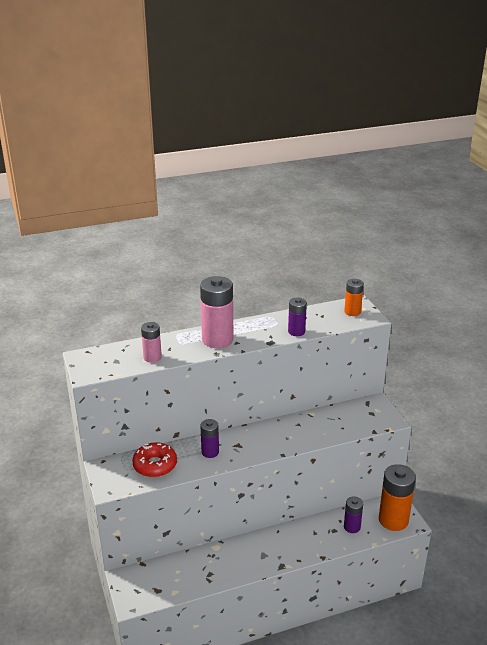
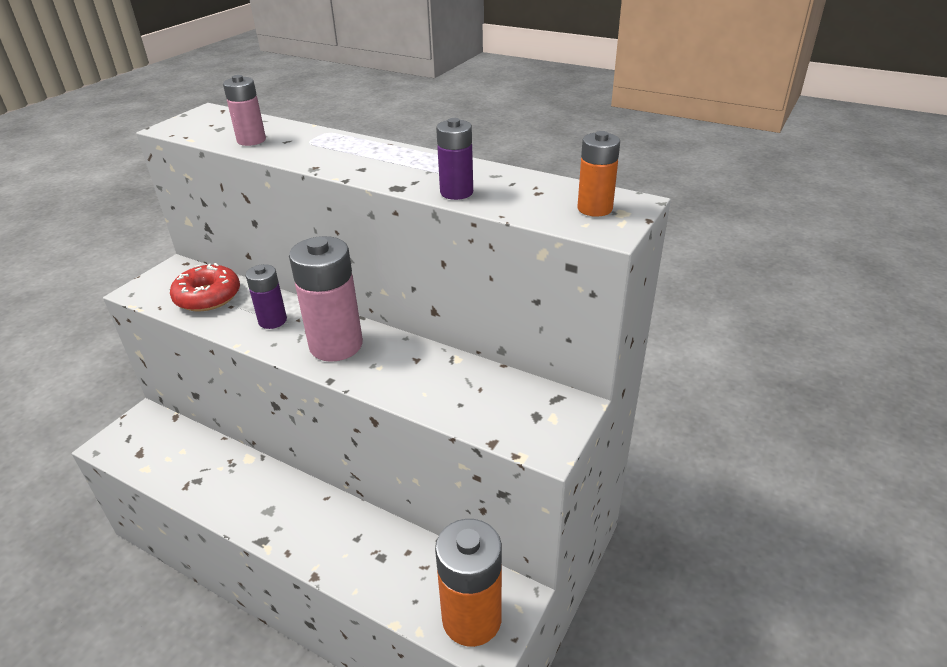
camera: 50 degrees right, 5 degrees up
(217, 340) = (349, 156): pink battery -> pink battery (336, 345)
(352, 527) = (406, 574): purple battery -> none

